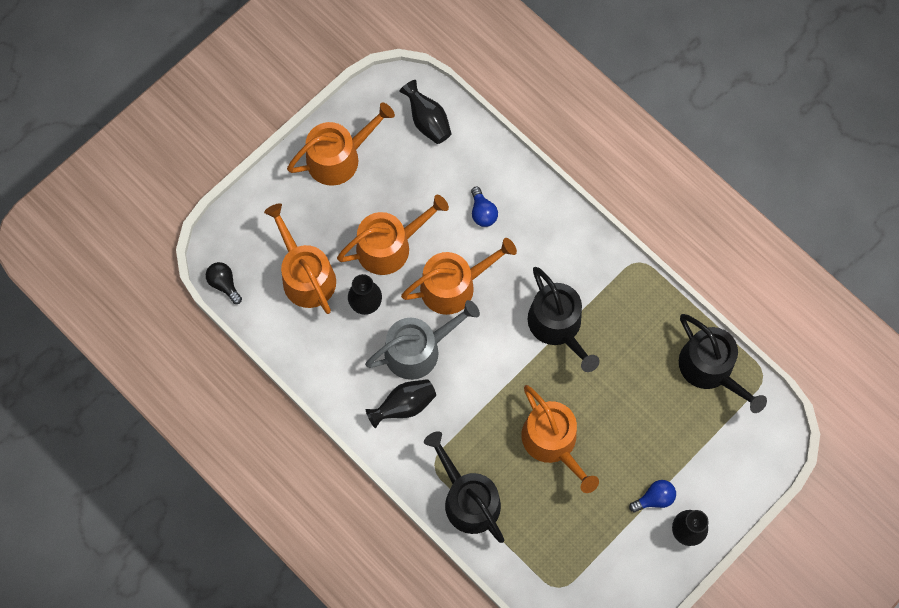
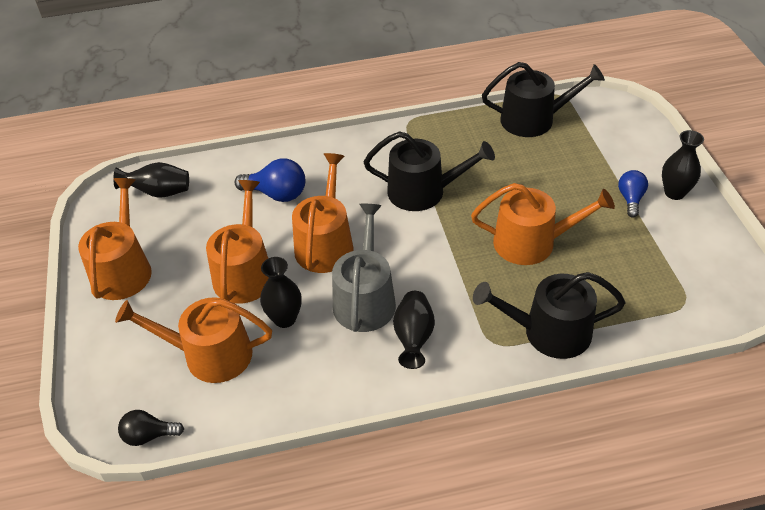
camera: 55 degrees left, 25 degrees down
(482, 212) = (277, 194): blue light bulb -> blue light bulb, size x1.54

